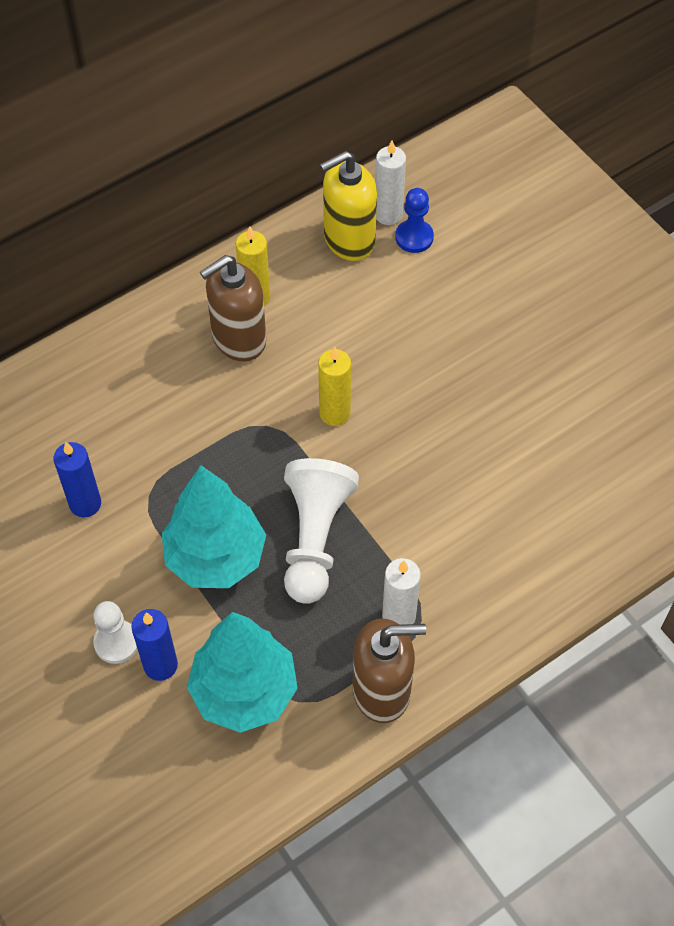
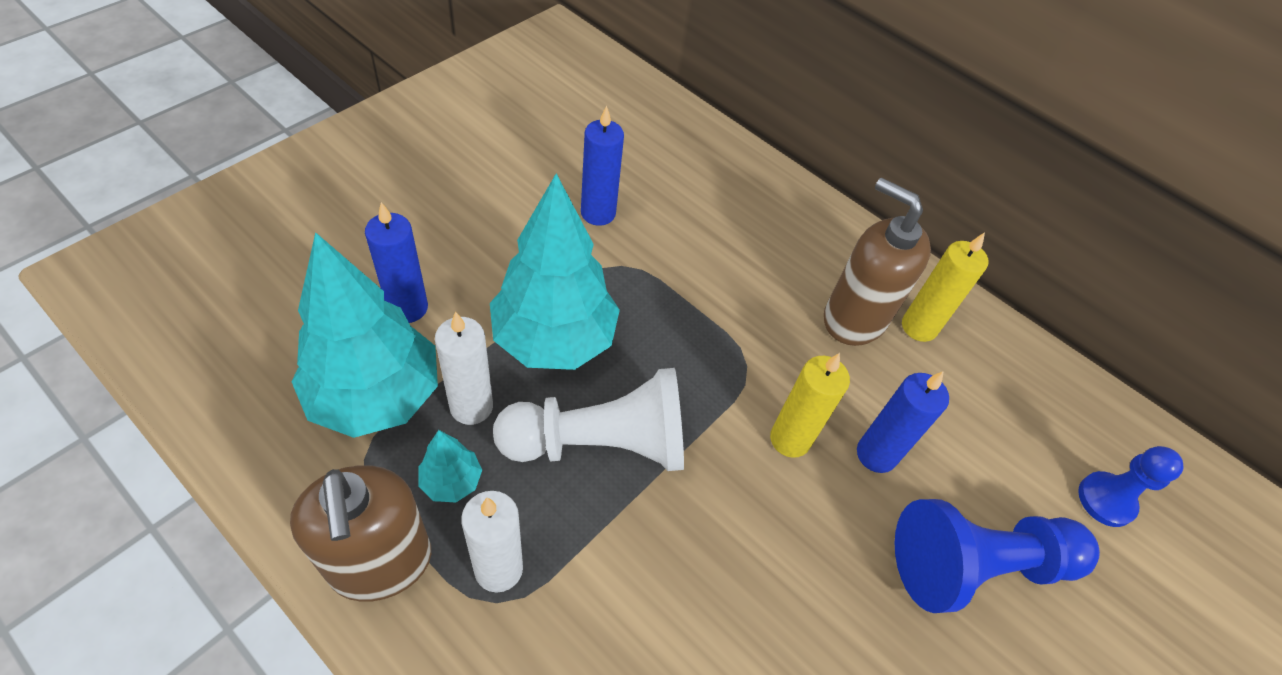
camera: 70 degrees right, 5 degrees down
(116, 642) = (433, 264): white pawn -> none
(328, 641) = (451, 481): none -> turquoise tree
(348, 240) = (1055, 417): yellow soap dispenser -> none
(356, 362) = (876, 454): none -> blue candle
(388, 214) = (1122, 460): white candle -> white candle (471, 407)
(444, 331) = (976, 565): none -> blue pawn

